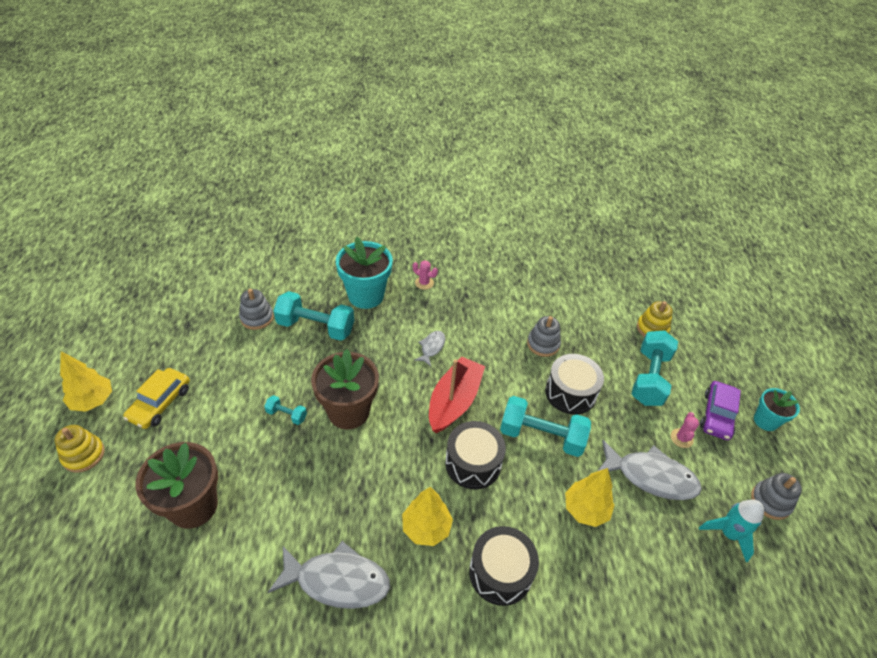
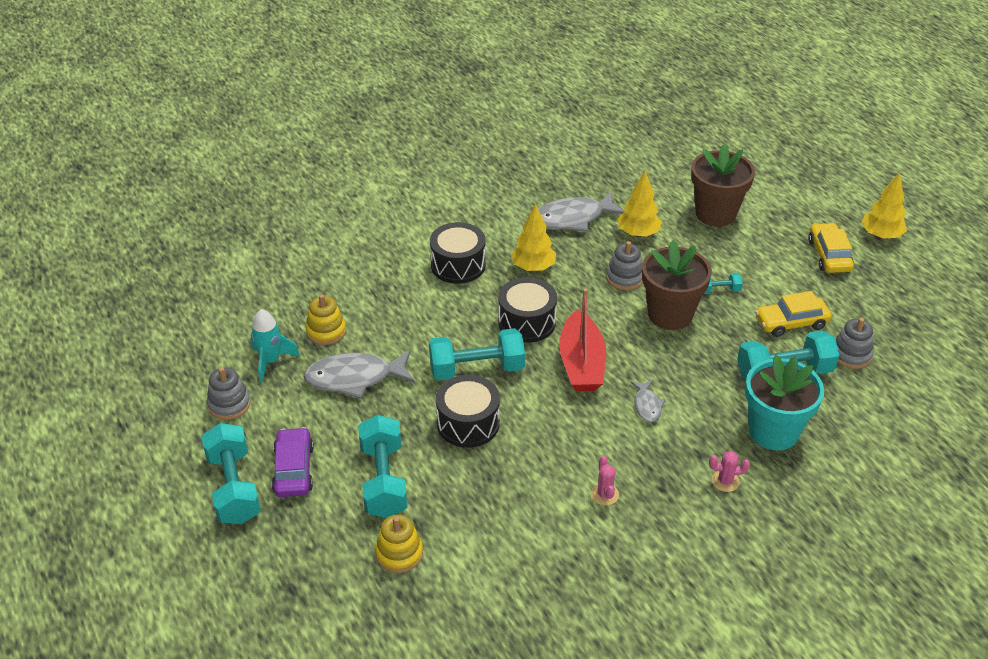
camera: 155 degrees right, 5 degrees down
(83, 455) = (831, 207): yellow stacking toy -> yellow stacking toy (326, 331)
(266, 359) = (791, 322): none -> yellow car
(543, 344) = (528, 466): grey stacking toy -> grey stacking toy (625, 278)
(585, 509) = (408, 329): yellow tree -> yellow tree (638, 233)
(681, 438) = (330, 427): pink cactus -> pink cactus (604, 494)
(765, 421) = (234, 487): turquoise flower pot -> turquoise dumbbell

